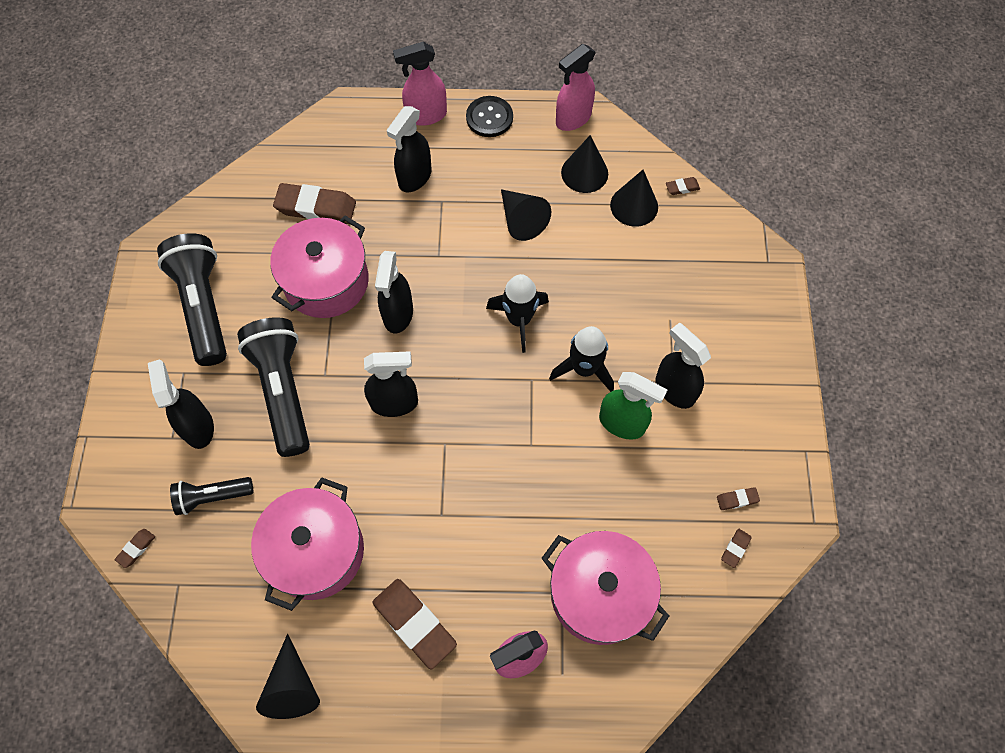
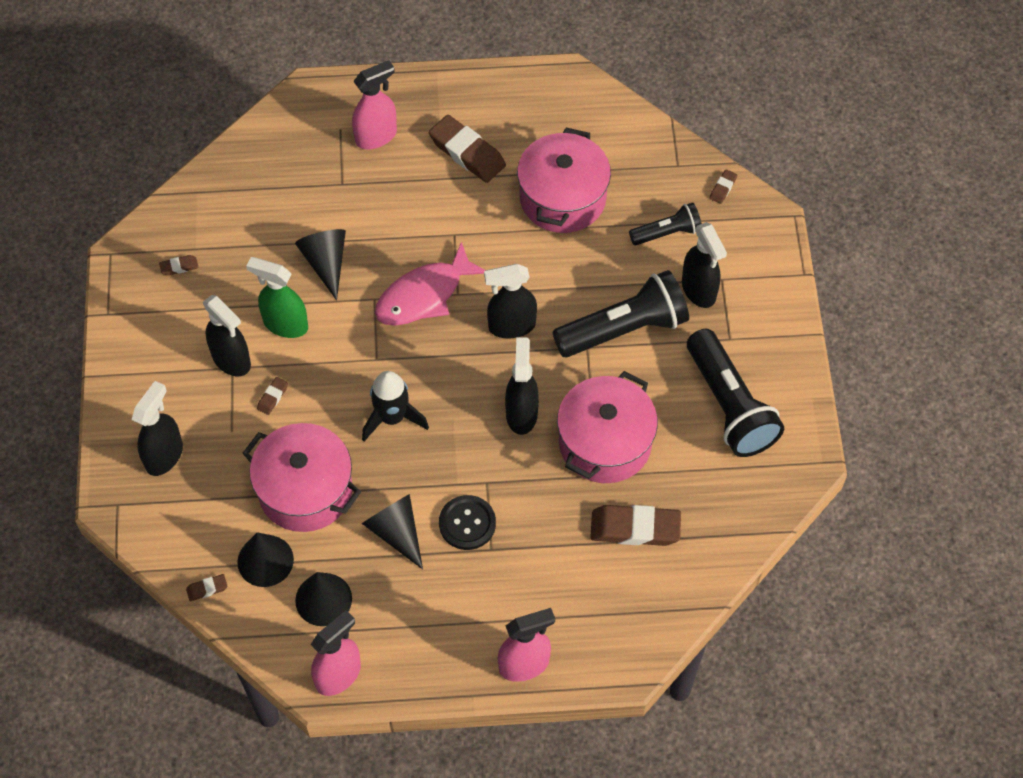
camera: 175 degrees right, 5 degrees down
(283, 390) = (624, 329): black flashlight -> black flashlight turned 90 degrees counterclockwise
(292, 686) = (561, 104): black cone -> black cone (326, 263)
(414, 178) = (526, 576): black spray bottle -> black spray bottle (164, 455)
(479, 444) = (424, 295): none -> pink fish
(489, 118) = (444, 668): black button -> black button (467, 523)
(584, 369) = (323, 373): black rocket -> none
(600, 594) = (308, 185): pink pot -> pink pot (305, 490)
(735, 548) = (185, 227): brown eraser -> brown eraser (272, 397)

